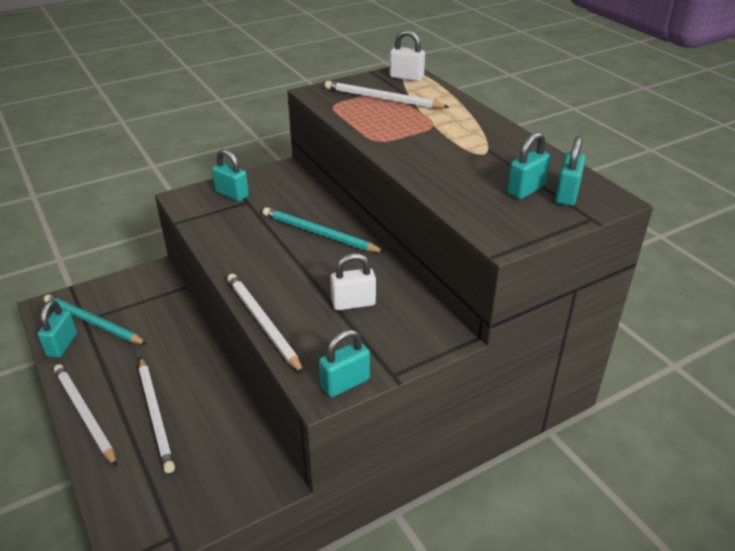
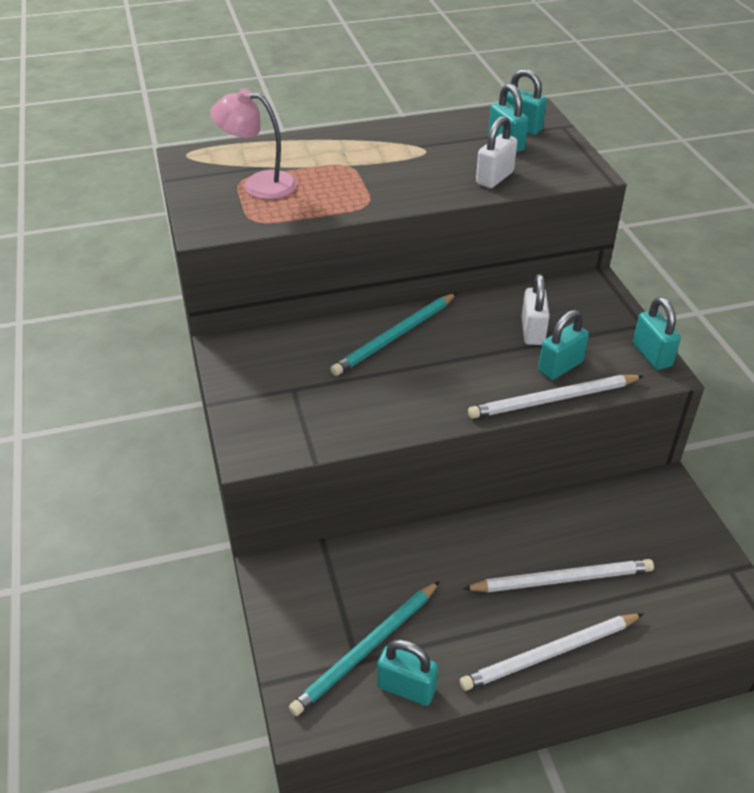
camera: 75 degrees left, 5 degrees up
(232, 194) = (267, 401): turquoise padlock -> turquoise padlock (560, 367)
(382, 99) = (258, 184): white pencil -> pink lamp
(406, 77) = (207, 159): white padlock -> white padlock (494, 178)

